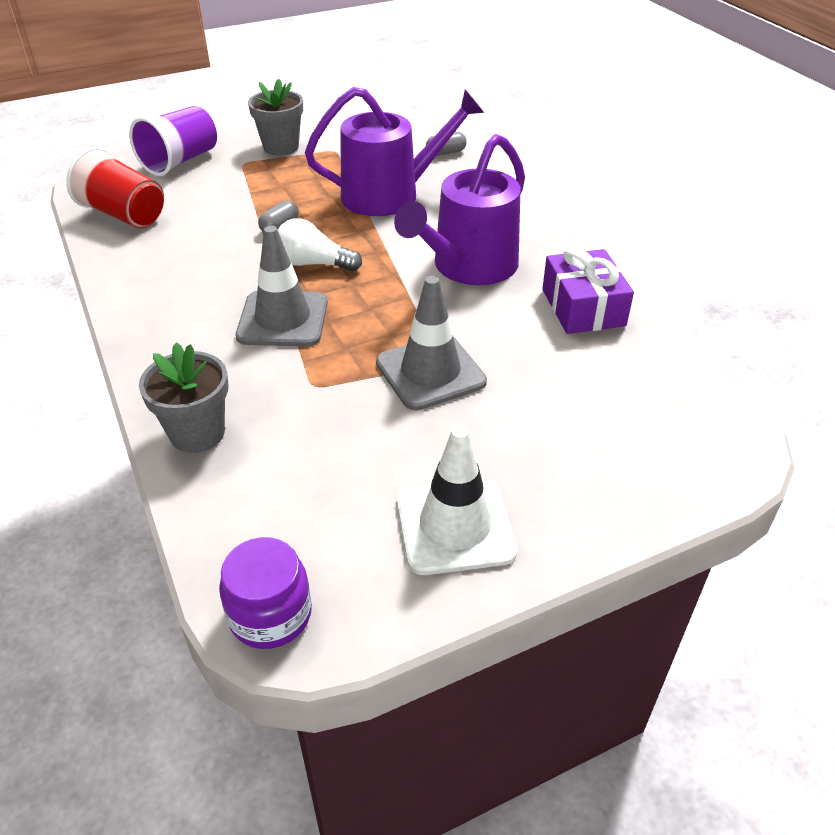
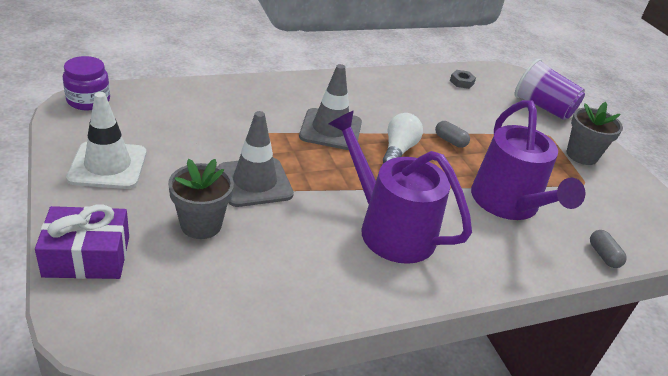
camera: 90 degrees right, 5 degrees down
(124, 215) = (461, 82): red cup -> grey nut
(197, 433) = (229, 91): grey flower pot -> grey flower pot (201, 225)
(583, 307) = (318, 287): purple gift -> purple gift (87, 256)

